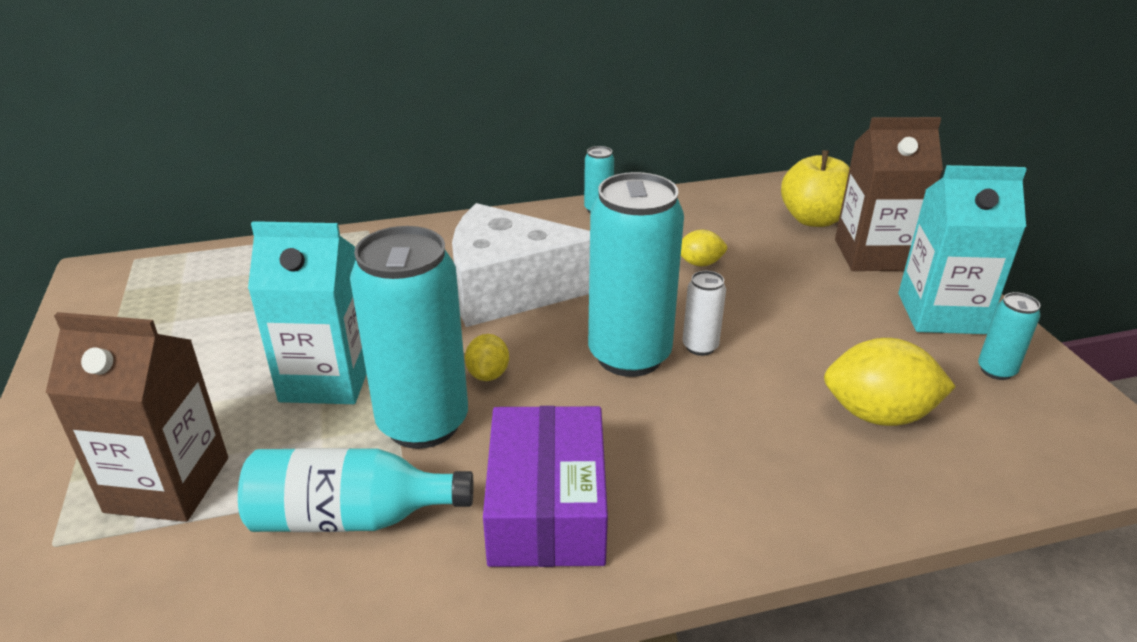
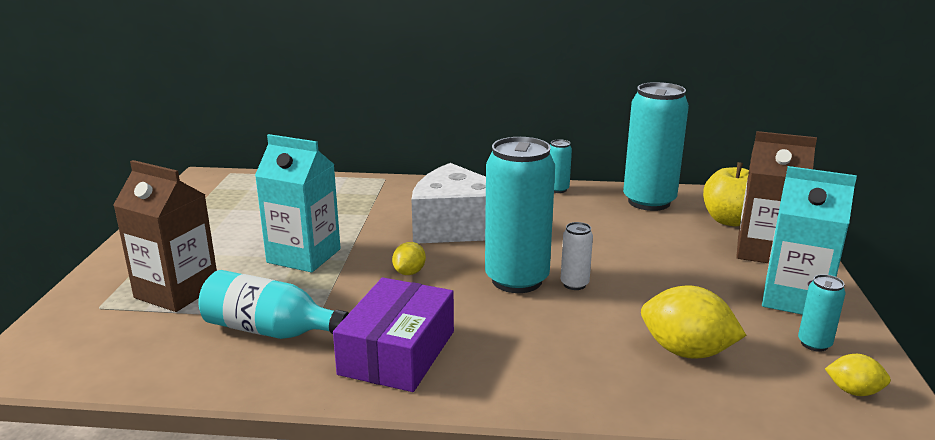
camera: 20 degrees right, 10 degrees down
(423, 423) = (348, 291): turquoise can -> turquoise can (649, 202)
(699, 263) = (612, 234): yellow lemon -> yellow lemon (853, 391)

